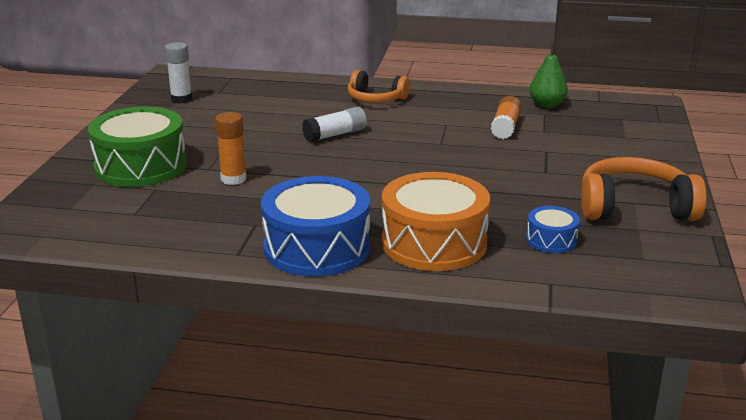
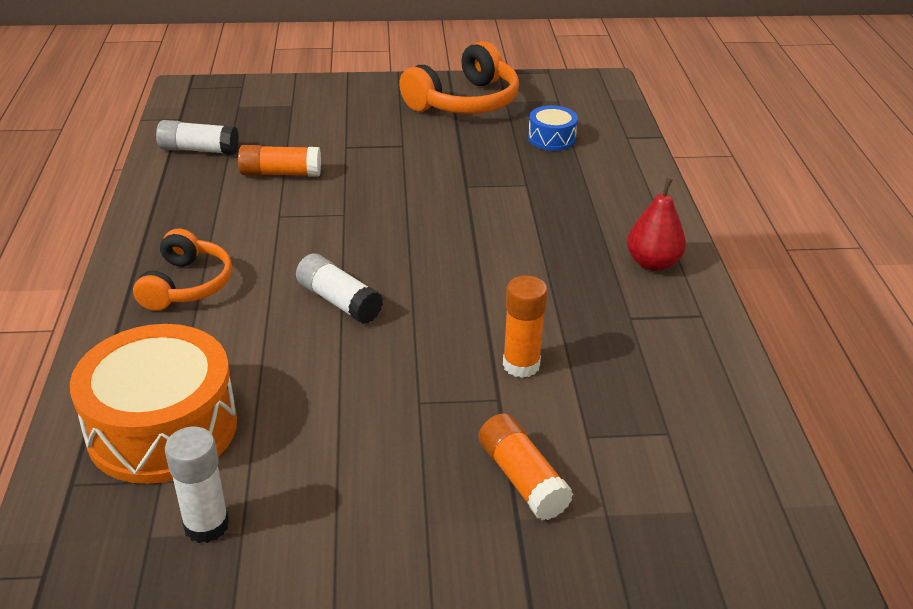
camera: 105 degrees left, 10 degrees up
(140, 166) = (522, 479): green drum -> orange glue stick
(317, 248) = (652, 263): blue drum -> red pear
(434, 243) = (596, 196): orange drum -> orange drum (162, 428)
(547, 105) = (199, 150): green pear -> white glue stick
(634, 207) = (464, 102): orange headphones -> orange headphones turned 120 degrees counterclockwise

